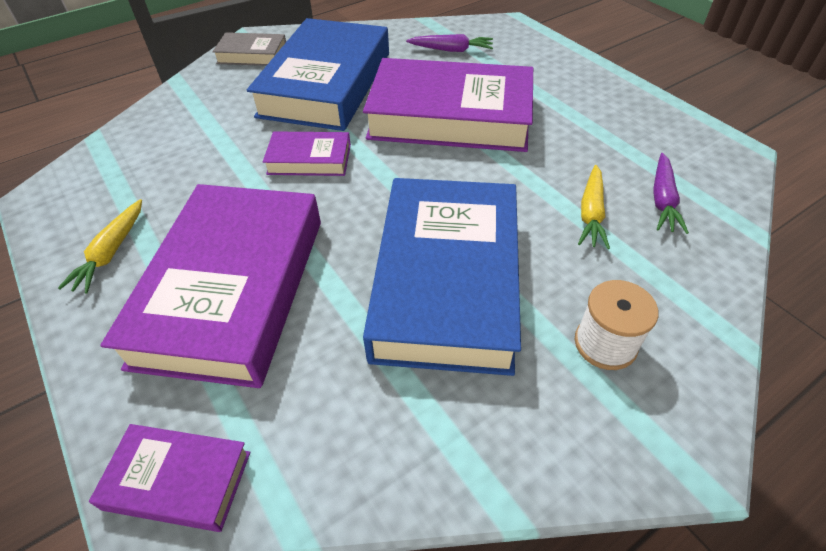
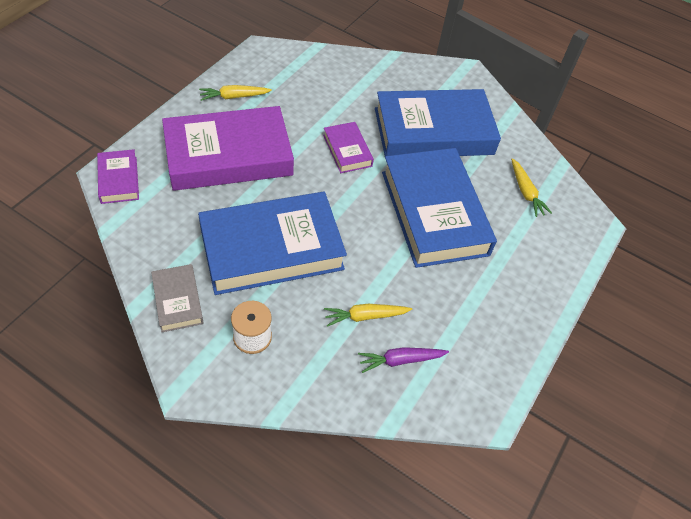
camera: 60 degrees right, 5 degrees up
(252, 55) = (445, 79): grey book -> grey book (178, 300)
(450, 116) = (434, 213): purple book -> blue book
(451, 50) = (526, 192): purple carrot -> yellow carrot

